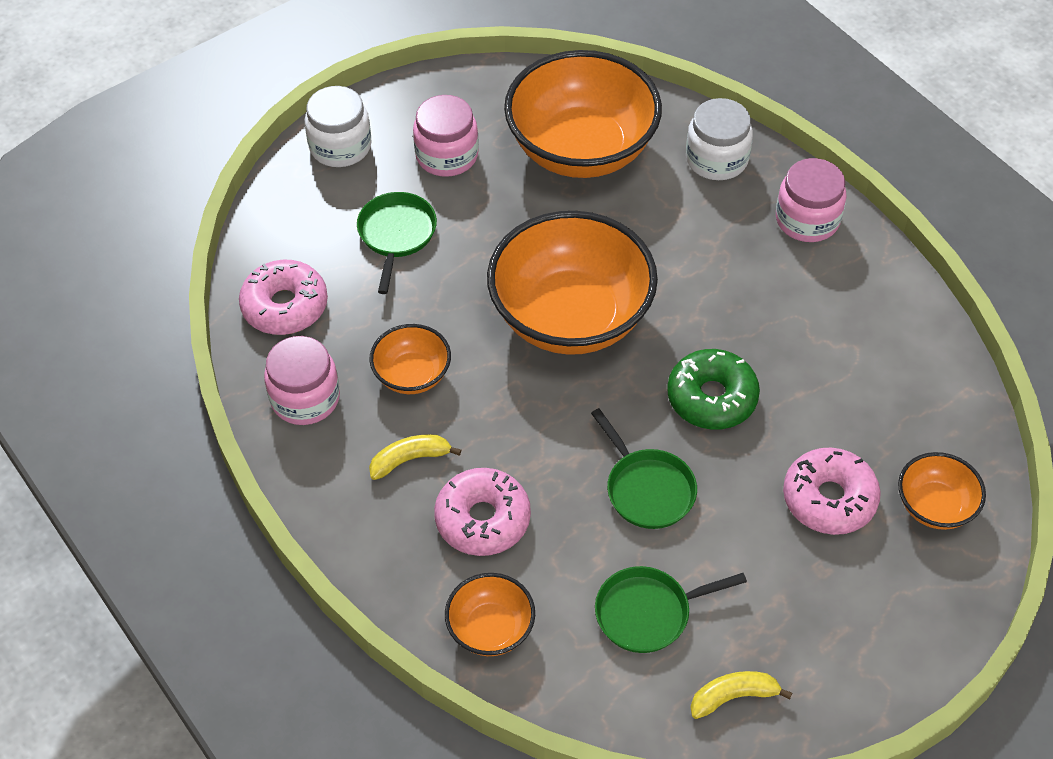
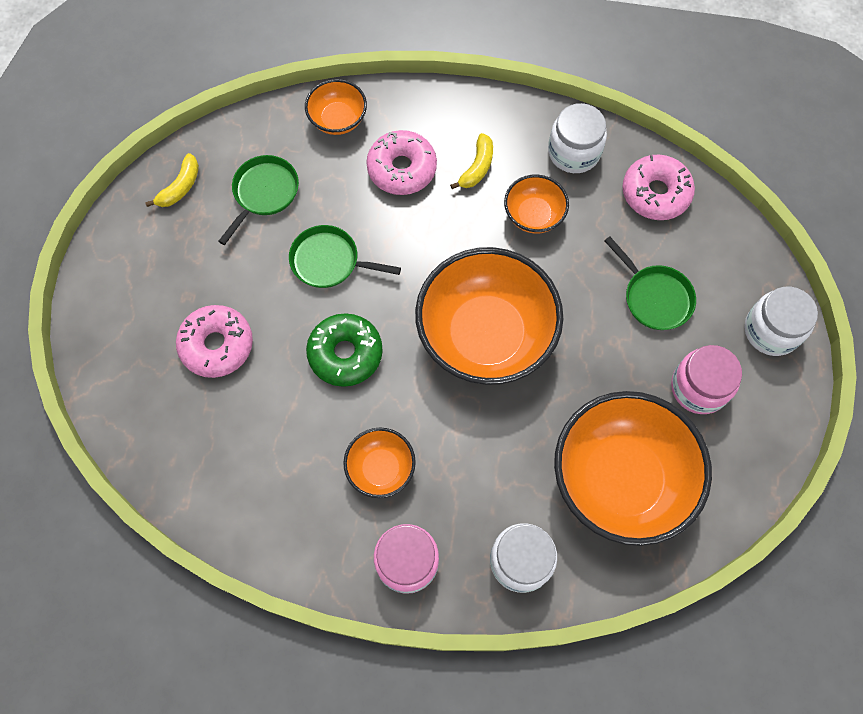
camera: 135 degrees right, 15 degrees up
(305, 398) = (574, 152): pink jar -> white jar
(935, 506) = (148, 395): orange bowl -> orange bowl (381, 468)

